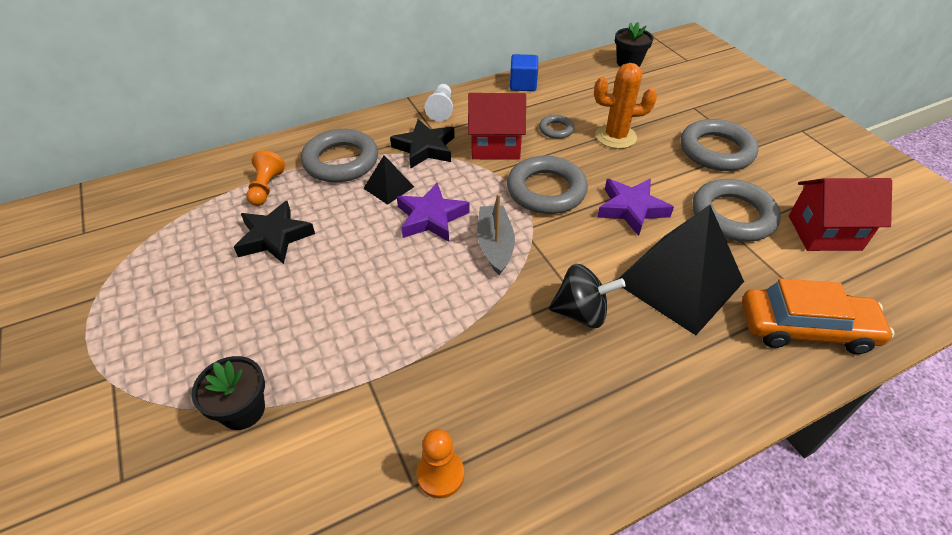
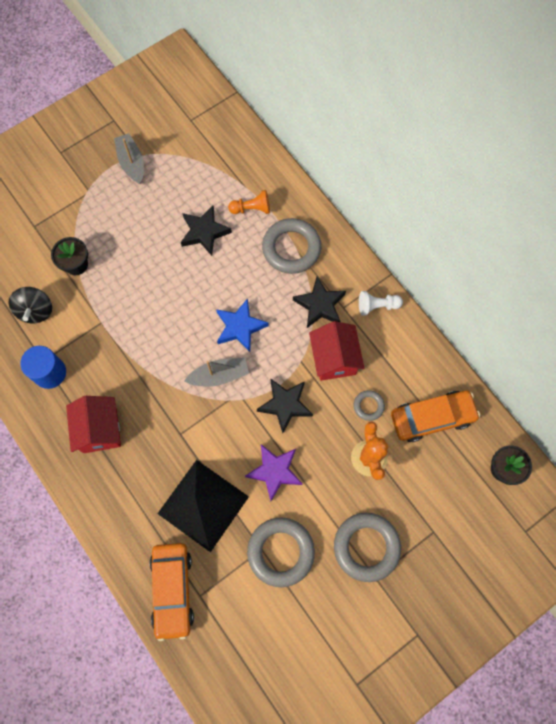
camera: 80 degrees right, 25 degrees up
(100, 310) = (131, 163): none -> grey boat
(388, 187) = (267, 290): black pyramid -> none
(431, 217) = (240, 327): purple star -> blue star
(440, 474) = (50, 373): orange pawn -> blue cylinder
(523, 84) = (434, 369): blue cube -> none
(546, 190) = (285, 405): grey ring -> black star
(574, 93) = (432, 418): none -> orange car
(581, 313) = (166, 438): black spinning top -> black spinning top (36, 311)
(824, 233) = (273, 624): red house -> red house (100, 430)

